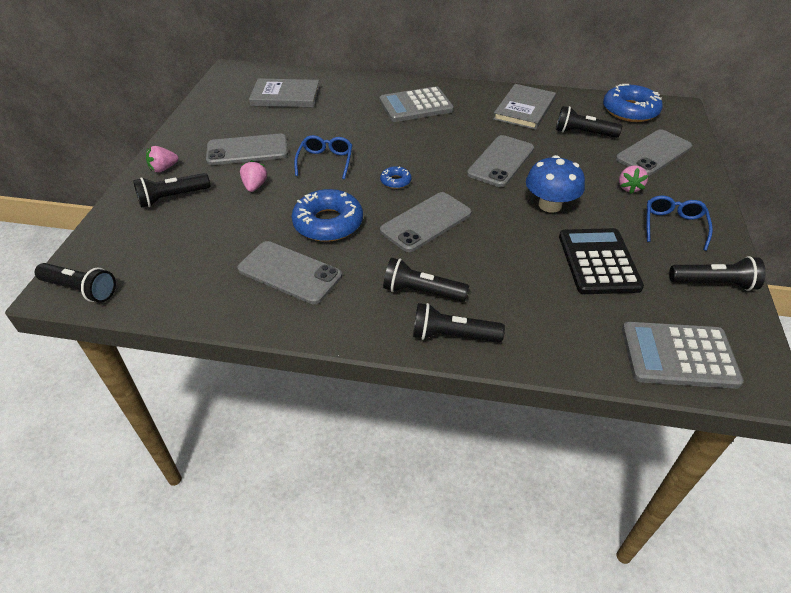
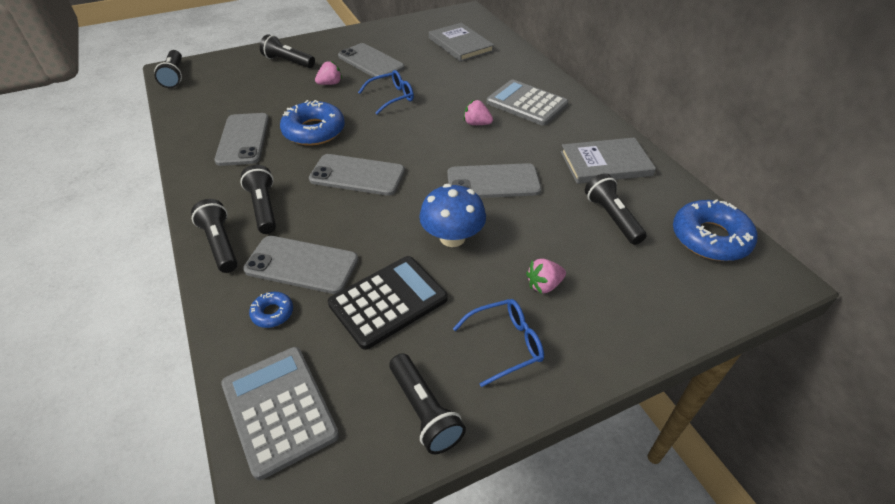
camera: 55 degrees right, 0 degrees up
(163, 168) = (317, 44): pink strawberry -> pink strawberry (477, 124)
(395, 181) = (399, 138): blue donut -> blue donut (272, 313)
(653, 153) = (640, 285): grey phone -> grey phone (301, 265)

